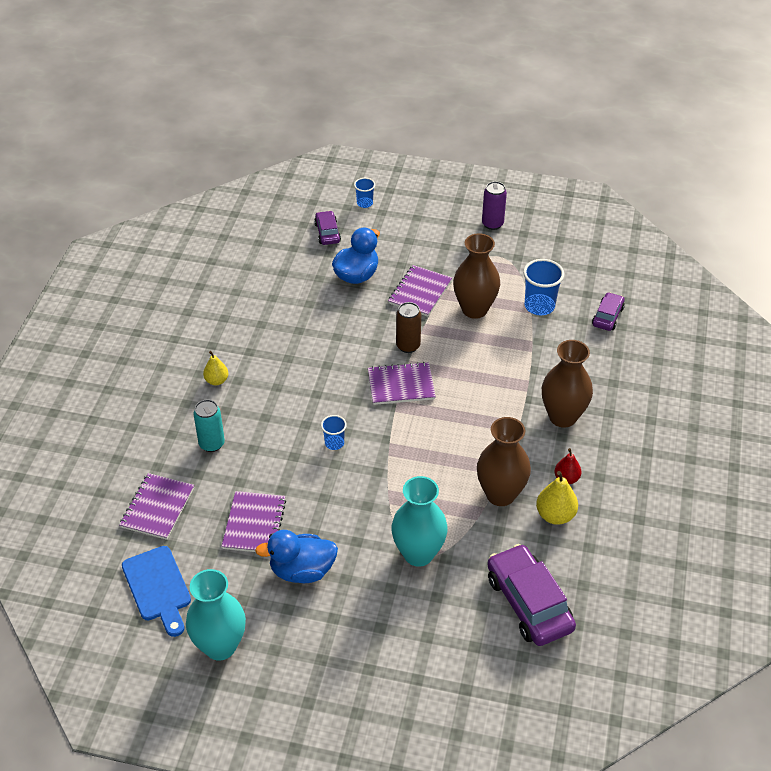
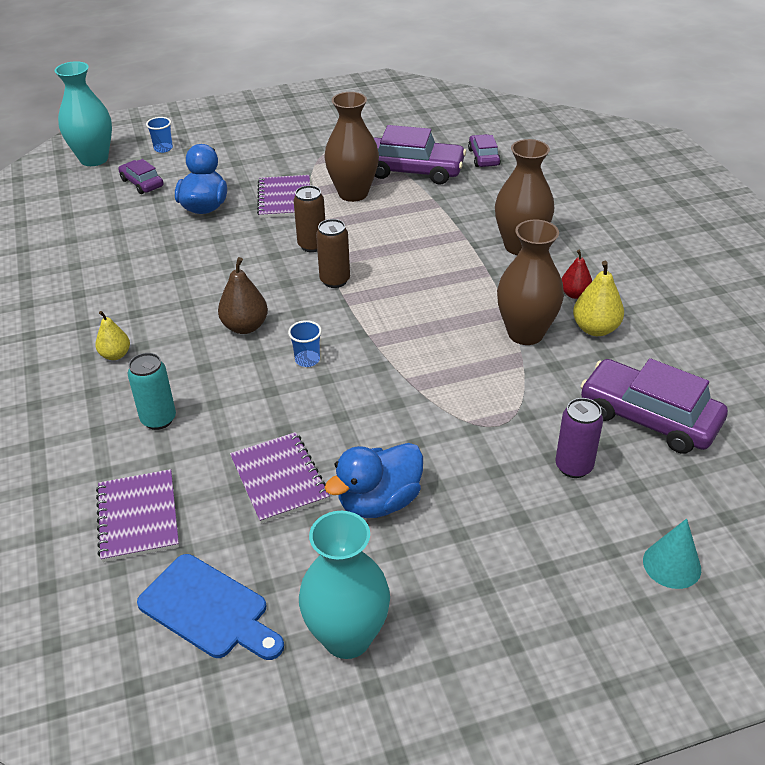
camera: 30 degrees left, 5 degrees down
(312, 396) = (245, 327): none -> brown pear
(401, 385) = (335, 280): purple notebook -> brown can
(418, 553) = (494, 424): turquoise vase -> turquoise vase (94, 159)
(447, 709) = (672, 564): none -> turquoise cone
(492, 224) = (309, 125): purple can -> purple can (573, 466)
(539, 306) = (413, 170): blue cup -> purple car

